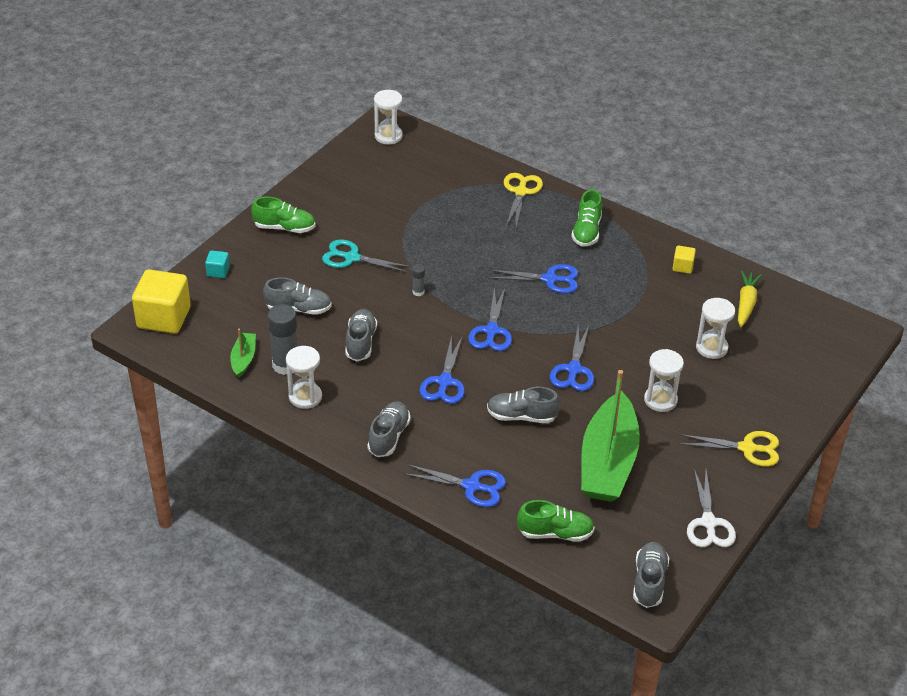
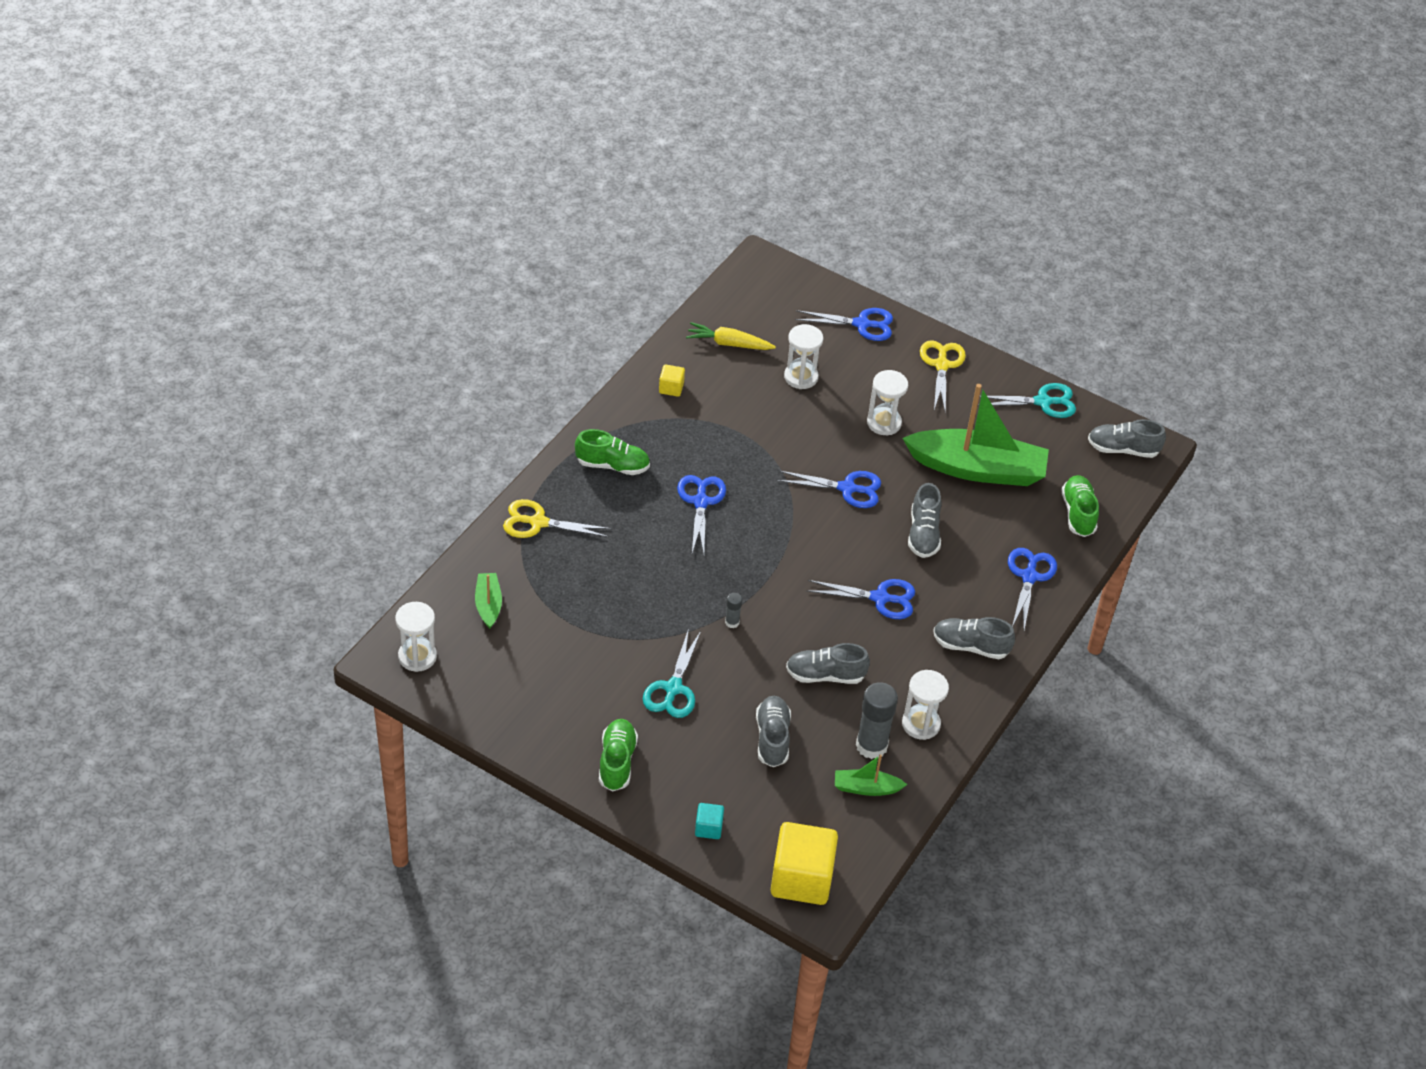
camera: 95 degrees left, 5 degrees up
(437, 168) = (488, 605): none -> green boat
(491, 331) = (793, 556): blue scissors -> blue scissors (862, 324)
(708, 523) = (1043, 402): white scissors -> turquoise scissors

